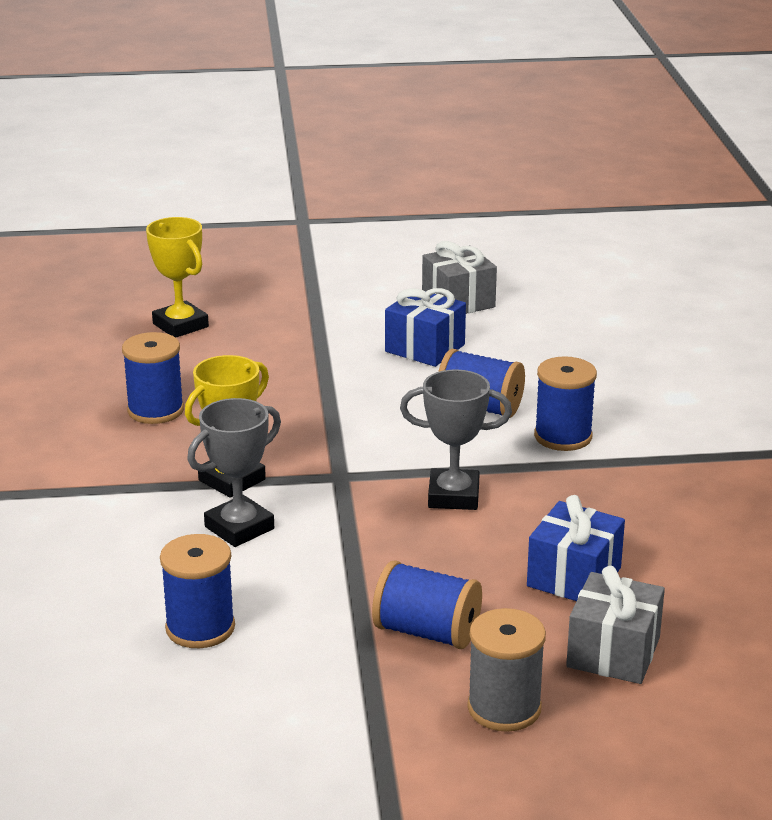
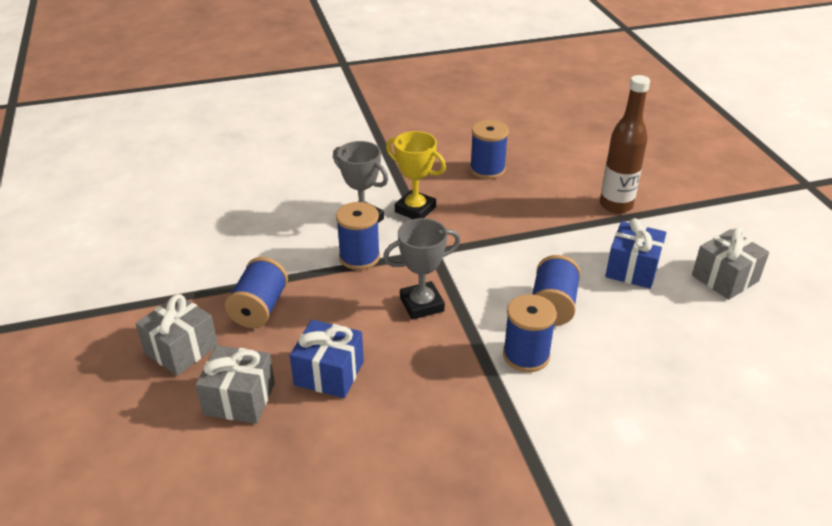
camera: 80 degrees right, 10 degrees up
(180, 325) = (602, 160): yellow trophy -> none
(200, 628) = (260, 222): blue spool -> blue spool (359, 257)
(291, 335) = (616, 205): none -> brown bottle
(453, 496) = (422, 304): grey trophy -> grey trophy turned 75 degrees clockwise
(504, 708) = (181, 349): grey spool -> grey gift

